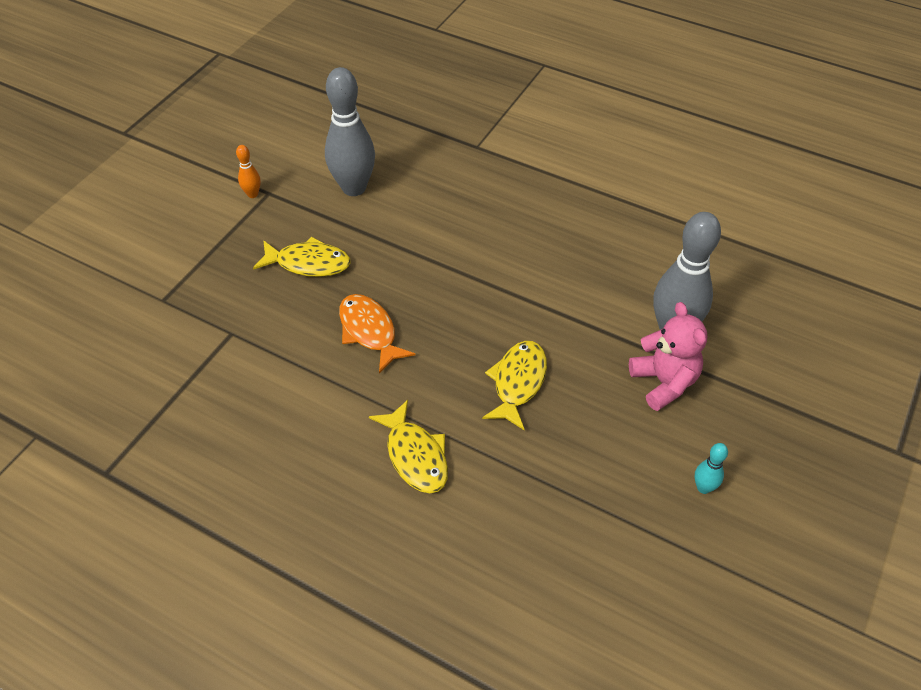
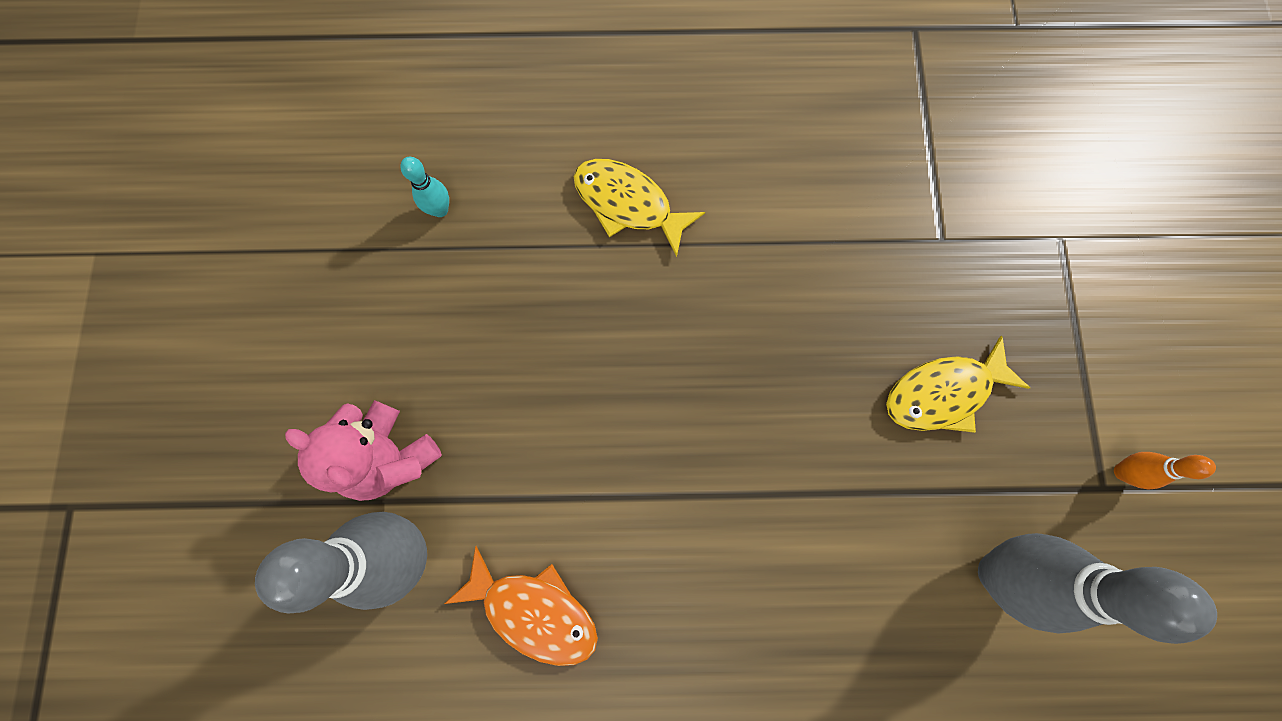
camera: 150 degrees right, 25 degrees up
(369, 331) = (788, 331): orange fish -> orange fish (534, 611)
(518, 382) = (568, 357): yellow fish -> none
(703, 488) = (297, 331): turquoise bowling pin -> turquoise bowling pin (440, 210)

